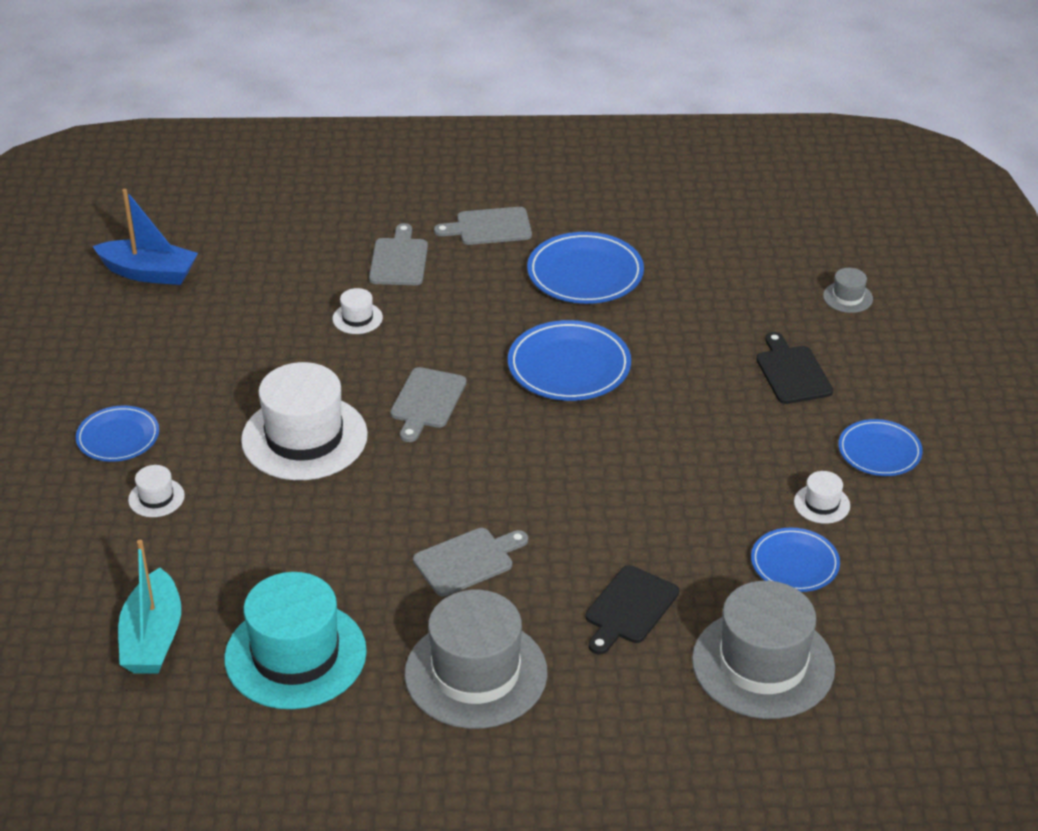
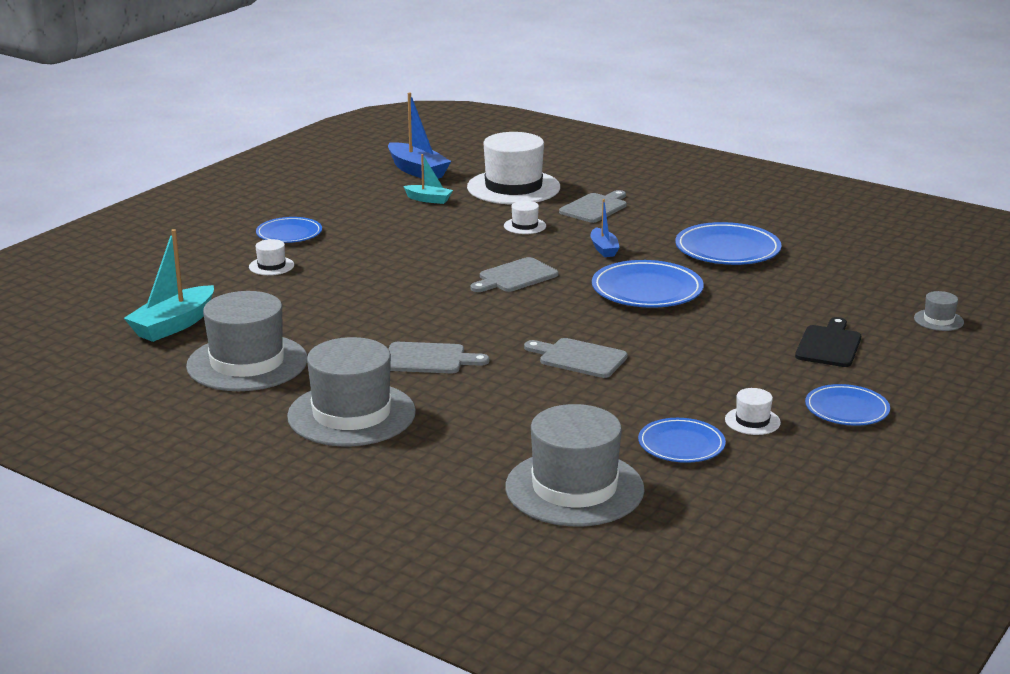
camera: 35 degrees right, 15 degrees down
(213, 317) = (428, 199): none -> turquoise boat
(295, 655) = (247, 363): turquoise hat -> grey hat
(304, 438) = (406, 268): white hat -> white hat (513, 187)
(470, 322) = (604, 249): none -> blue boat
(489, 227) = (685, 210): grey cutting board -> grey cutting board (579, 358)
(629, 608) = (512, 422): black cutting board -> none

